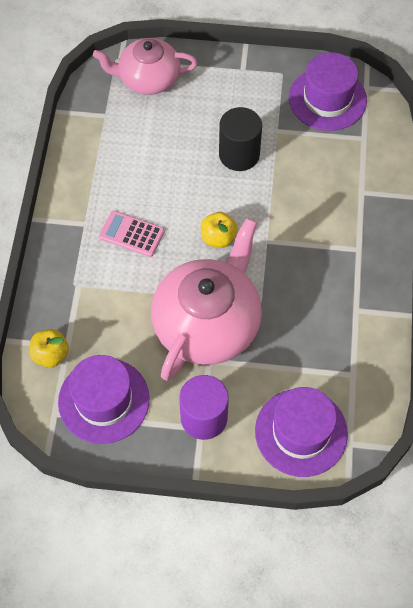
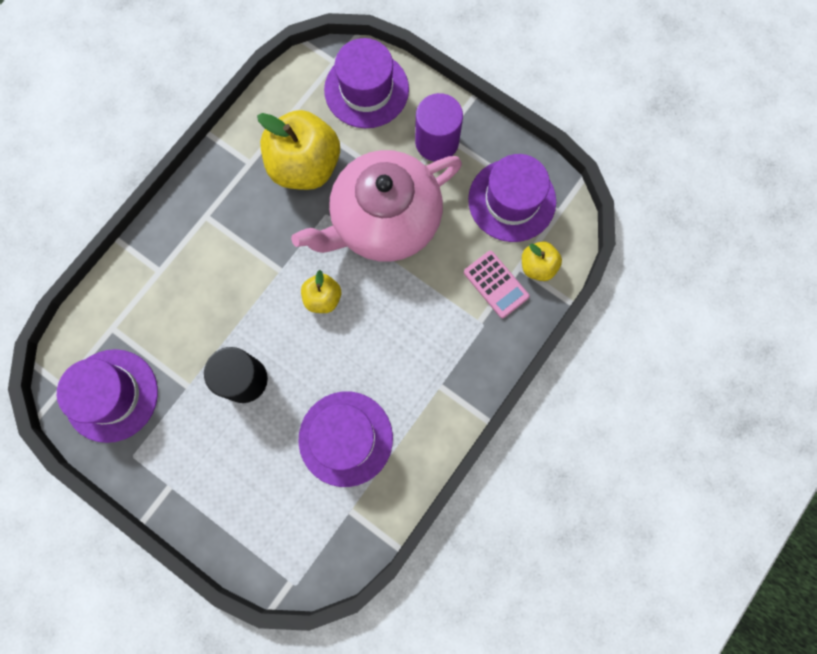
camera: 150 degrees left, 15 degrees up
(132, 234) = (401, 348): pink calculator -> pink calculator (496, 284)
(136, 155) = (345, 438): none -> purple hat
(148, 79) = (276, 534): pink teapot -> none
(306, 332) = (305, 166): none -> yellow apple

